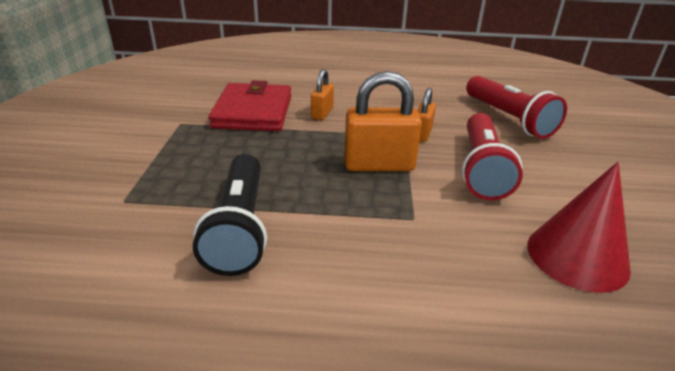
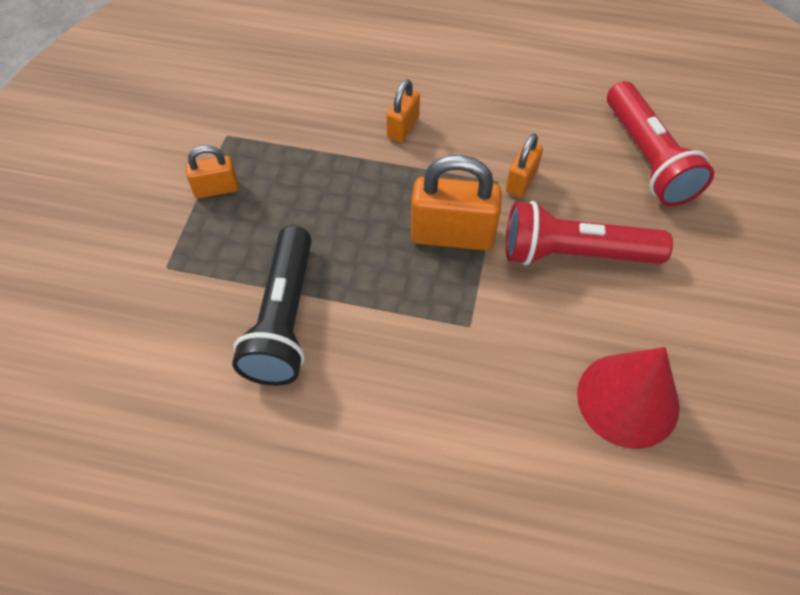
camera: 10 degrees right, 25 degrees up
(172, 151) = (216, 189): none -> orange padlock
(253, 112) = (316, 118): red wallet -> none
(481, 169) = (574, 253): red flashlight -> red flashlight turned 75 degrees clockwise

